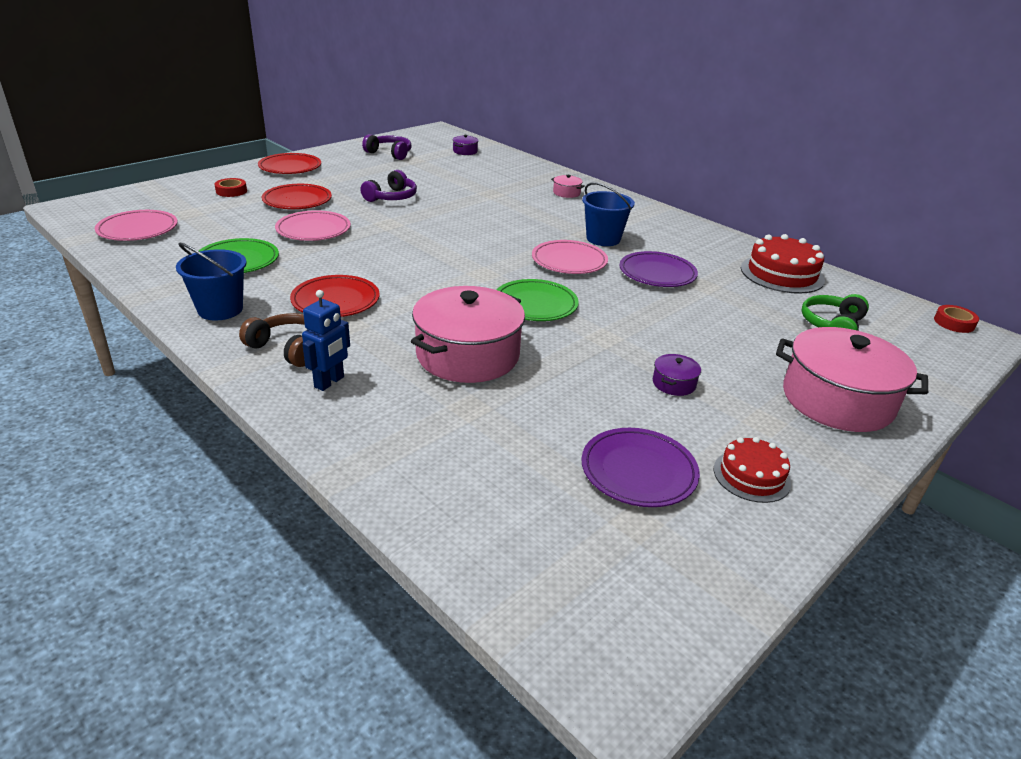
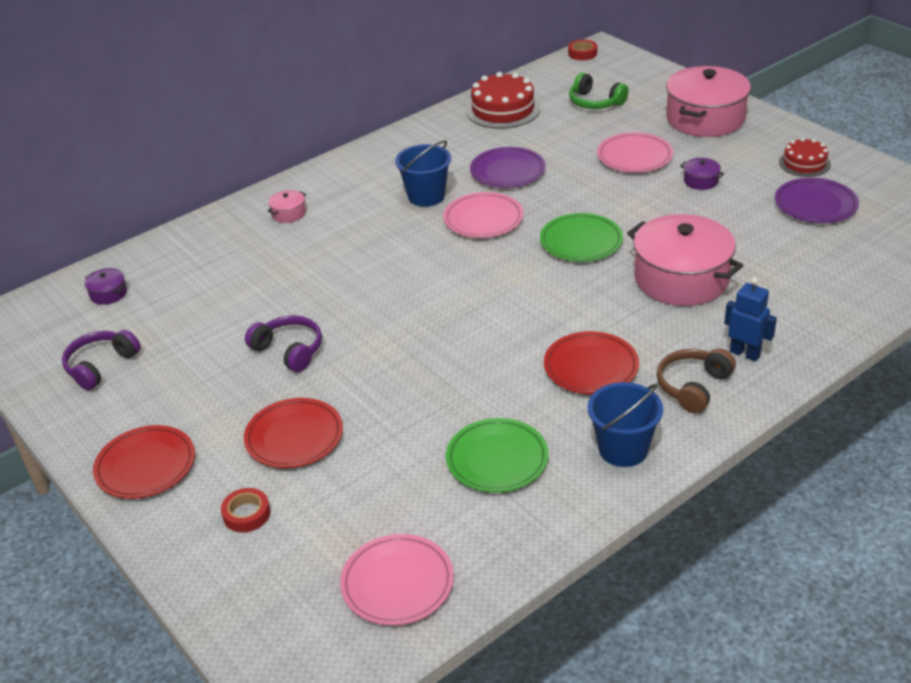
camera: 80 degrees left, 5 degrees up
(313, 230) = (400, 408): pink plate -> pink plate (634, 157)

